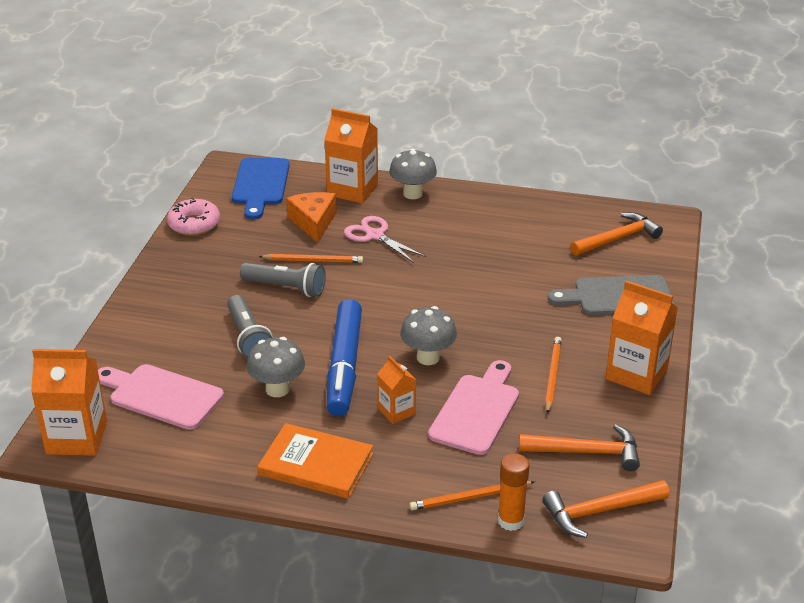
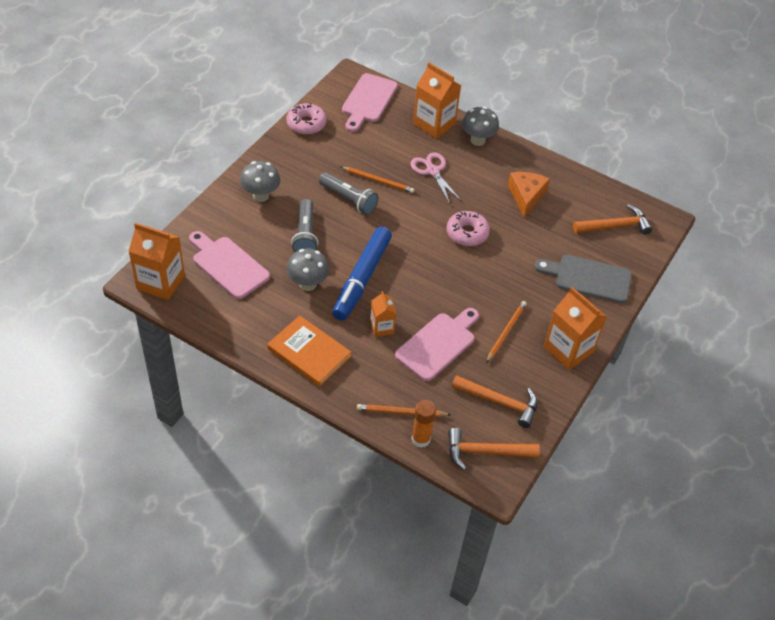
camera: 15 degrees right, 15 degrees up
(260, 185) = (368, 101): blue cutting board -> pink cutting board
(313, 222) = (392, 146): orange cheese -> orange cheese (526, 196)
(428, 357) = (423, 289): grey mushroom -> grey mushroom (261, 195)
(450, 287) = (467, 233): none -> pink donut

